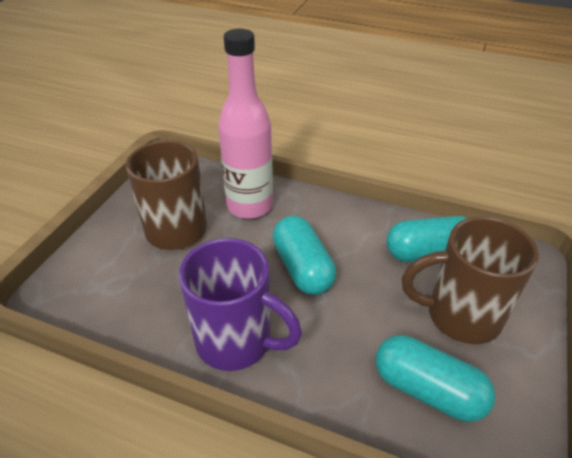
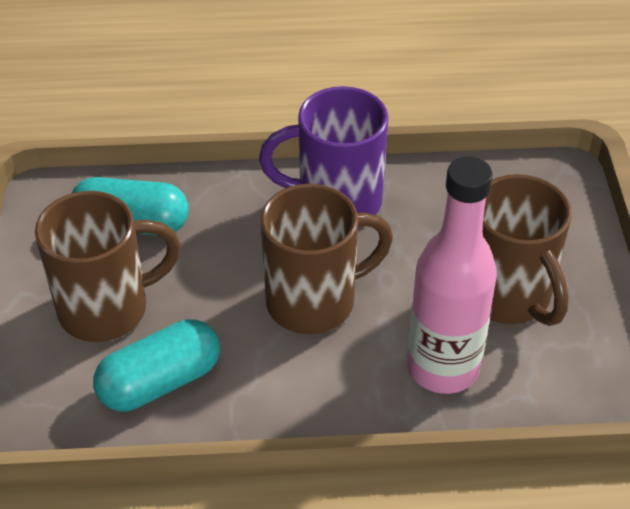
camera: 155 degrees right, 5 degrees up
(302, 268) = (314, 301): turquoise capsule -> brown mug

